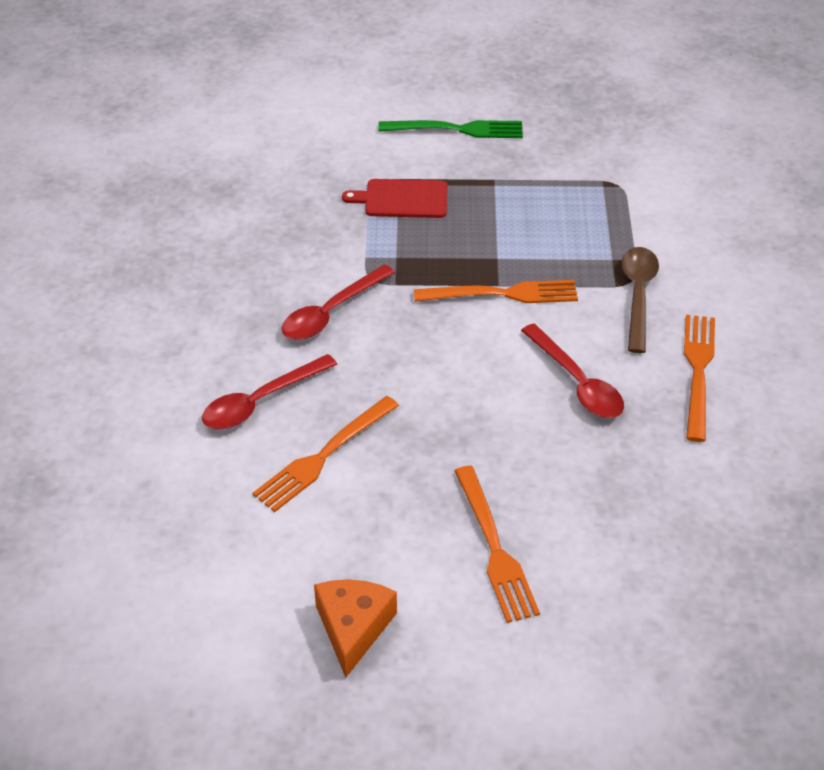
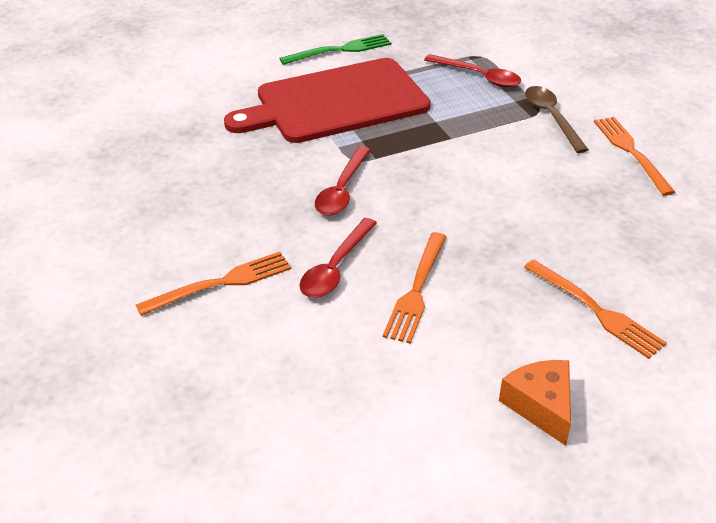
camera: 25 degrees left, 5 degrees down
(402, 199) = (336, 102): red cutting board -> red cutting board, size x2.32
(503, 294) = (459, 142): orange fork -> orange fork (222, 283)
(577, 382) = (558, 183): red spoon -> red spoon (478, 76)

